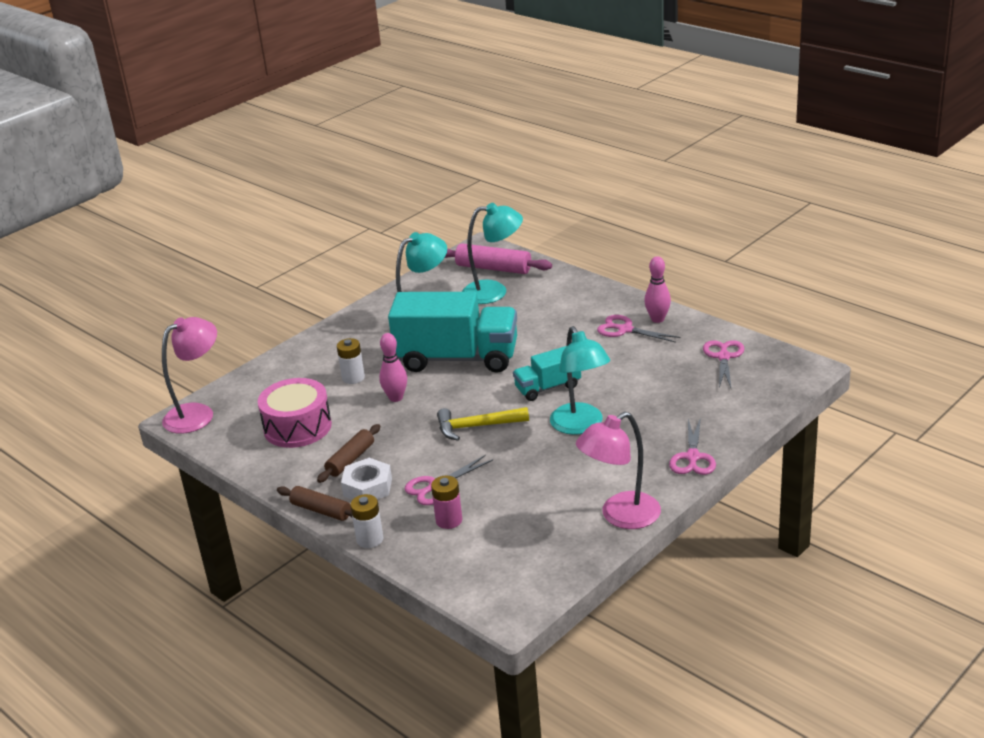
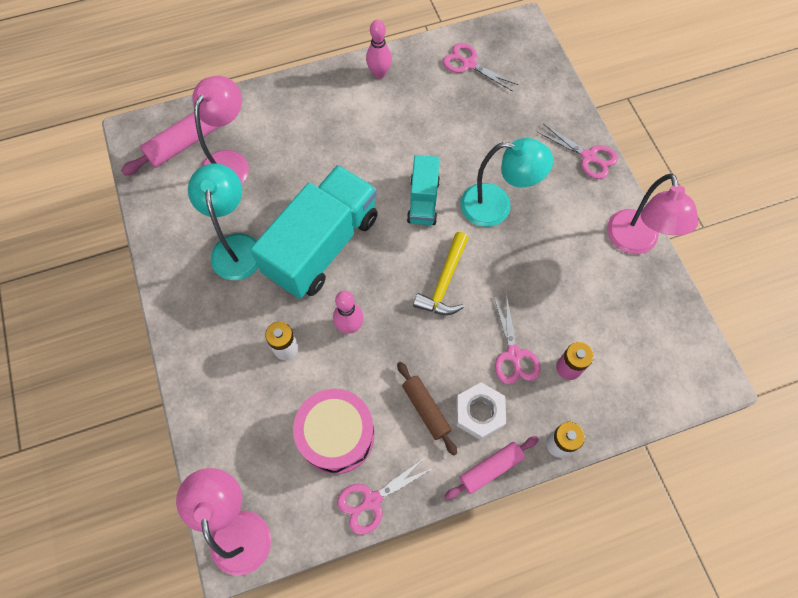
camera: 65 degrees left, 35 degrees up
(321, 510) = (491, 469): brown rolling pin -> pink rolling pin
(494, 291) = (229, 162): turquoise lamp -> pink lamp
(625, 330) = (377, 103): pink scissors -> pink scissors (372, 500)

